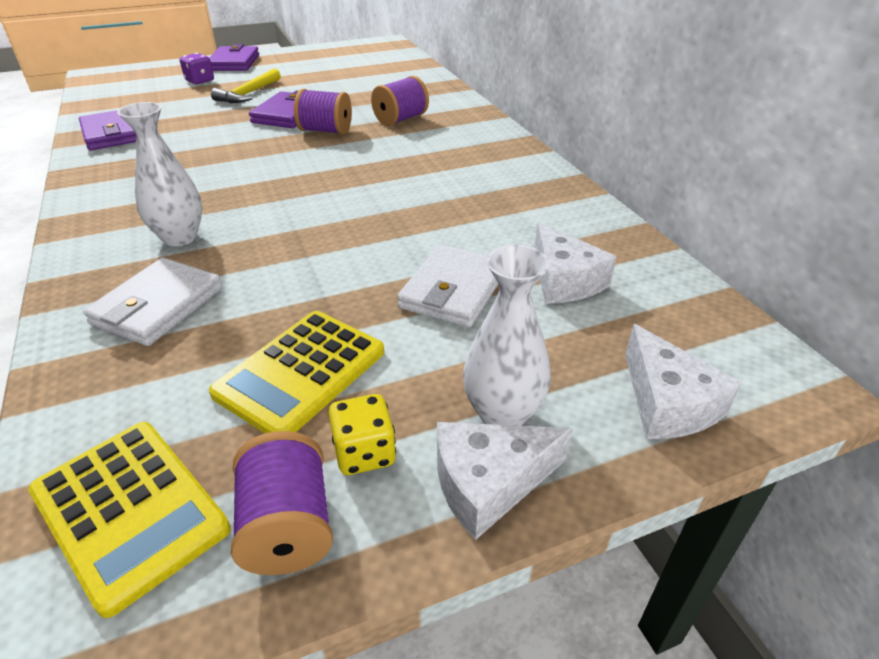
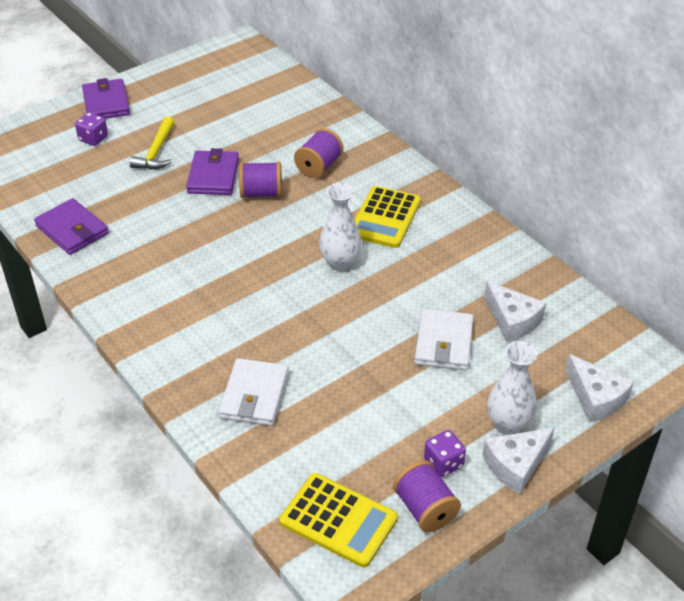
camera: 15 degrees left, 5 degrees up
(180, 237) = (224, 334): white vase -> white vase (340, 263)
(301, 373) = (380, 423): yellow calculator -> yellow calculator (385, 218)
(364, 453) = (443, 463): yellow dice -> purple dice

